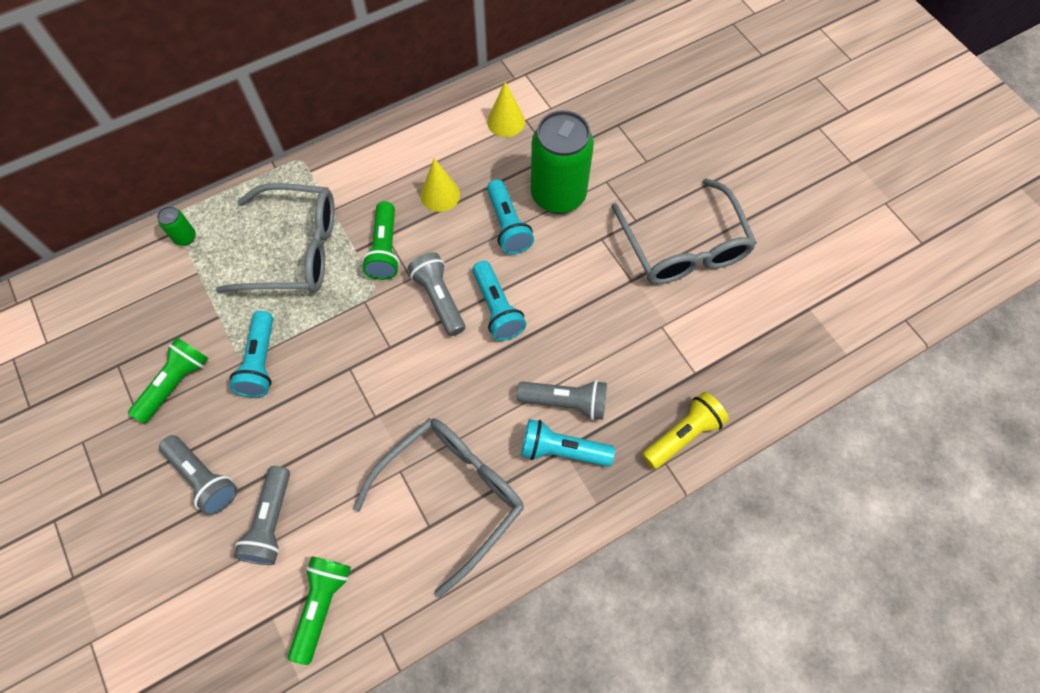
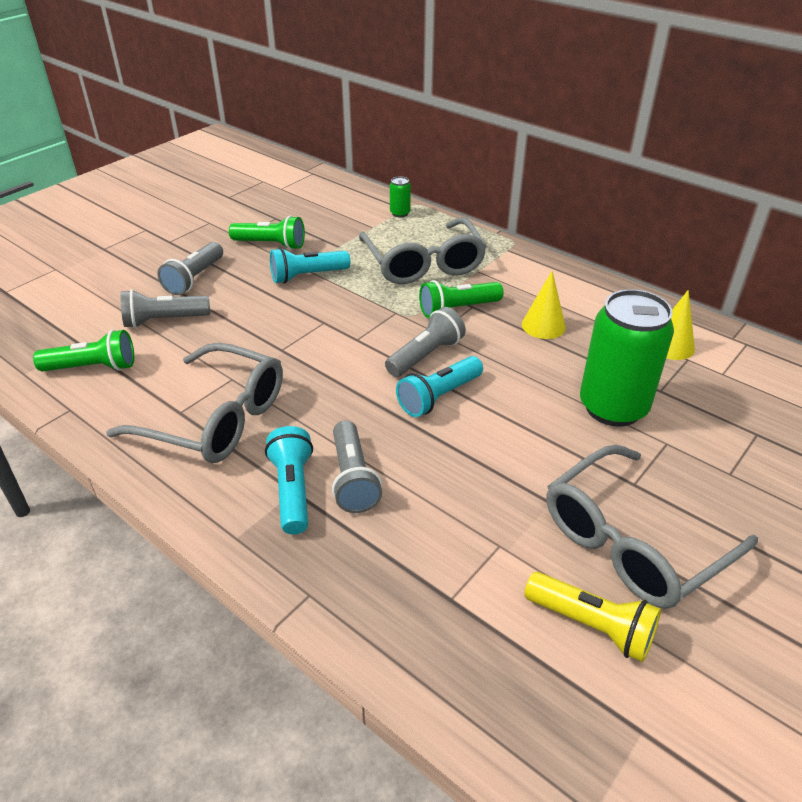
camera: 70 degrees right, 25 degrees down
(507, 225) = (543, 379): turquoise flashlight -> none
(683, 435) = (355, 605): yellow flashlight -> yellow flashlight (592, 626)

